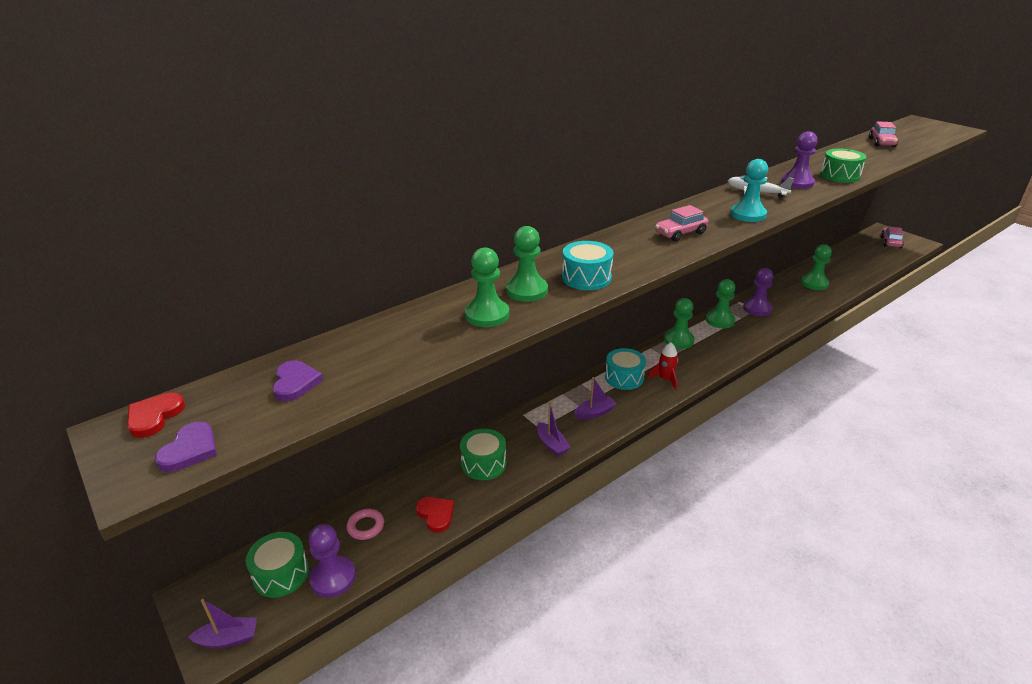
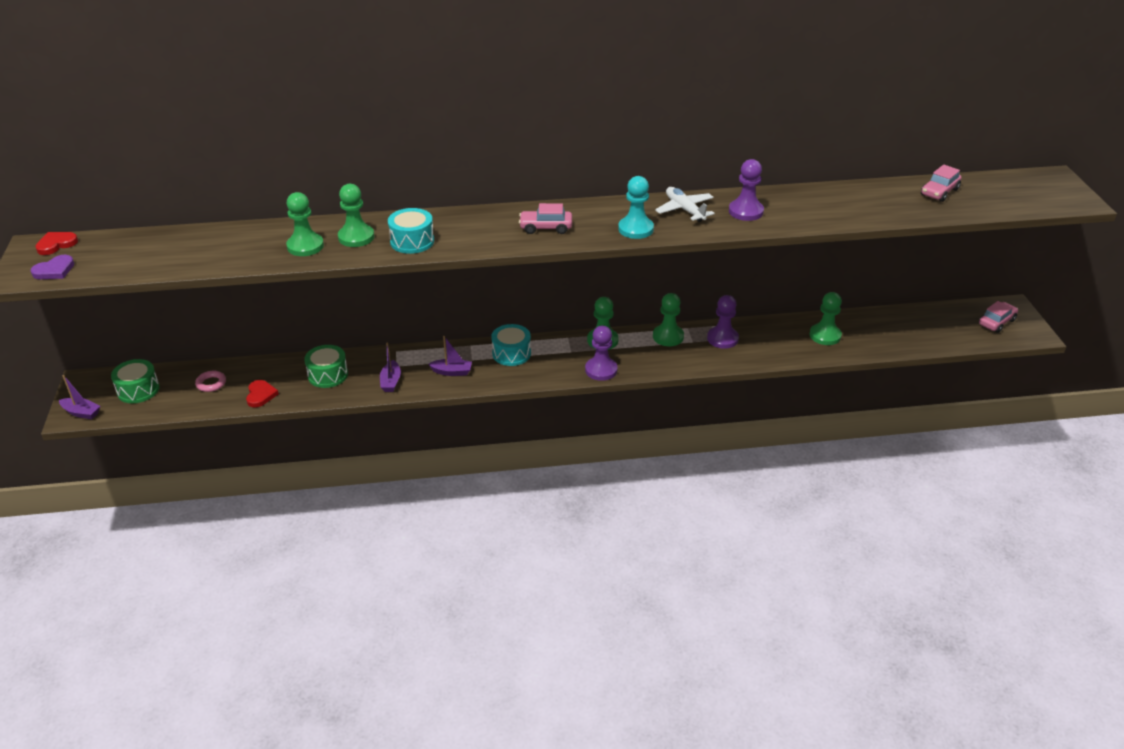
camera: 30 degrees right, 5 degrees up
(295, 383) = (143, 251): purple heart -> none
(333, 578) = (164, 405): purple pawn -> purple pawn (601, 370)
(665, 379) = (544, 368): red rocket -> none
(840, 175) = (806, 217): green drum -> none

